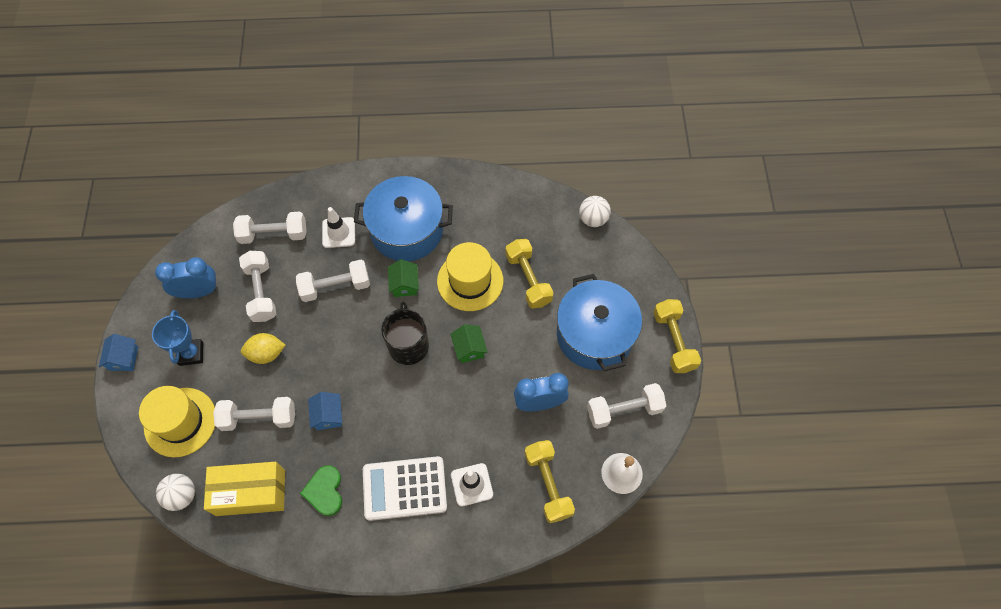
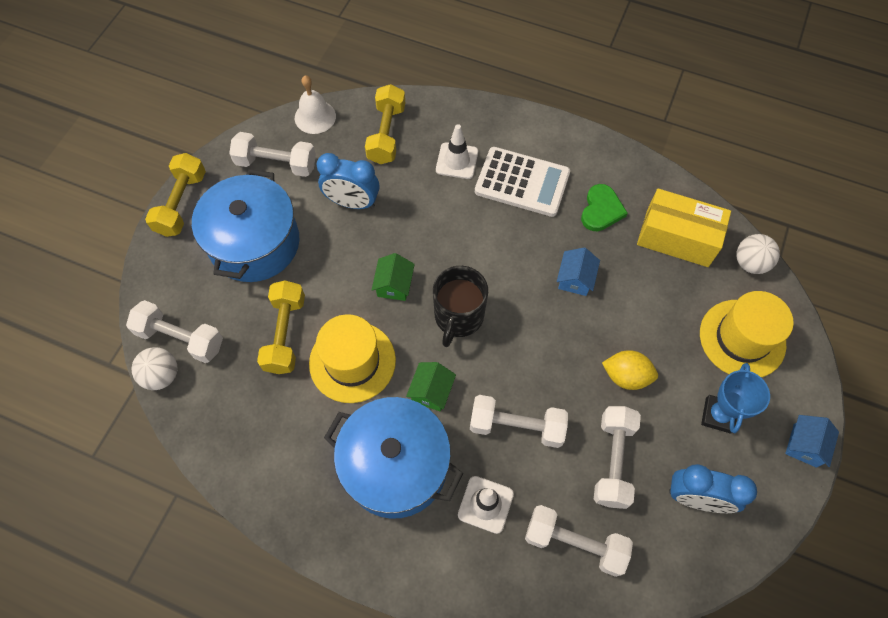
camera: 155 degrees left, 0 degrees up
(259, 418) = (652, 307): white dumbbell -> white dumbbell (180, 338)

